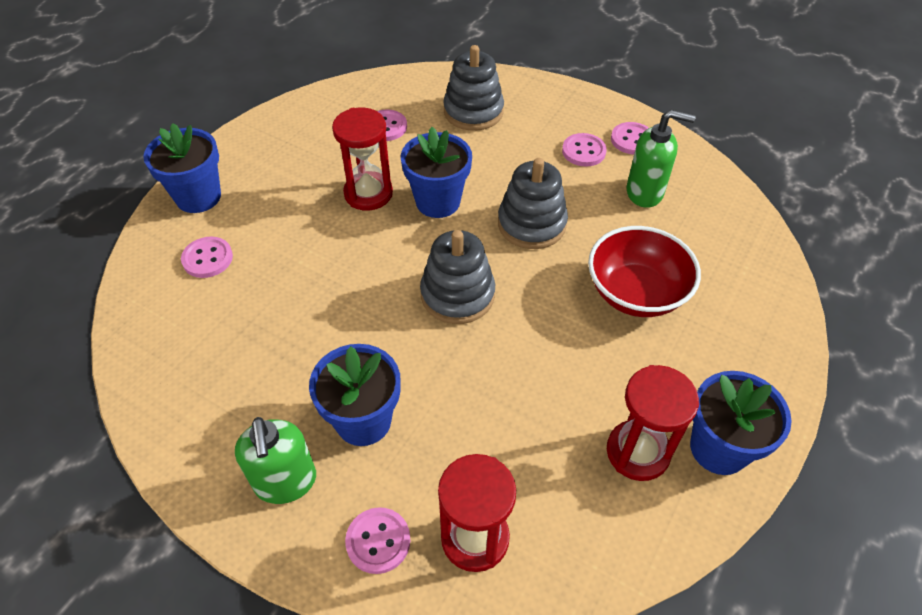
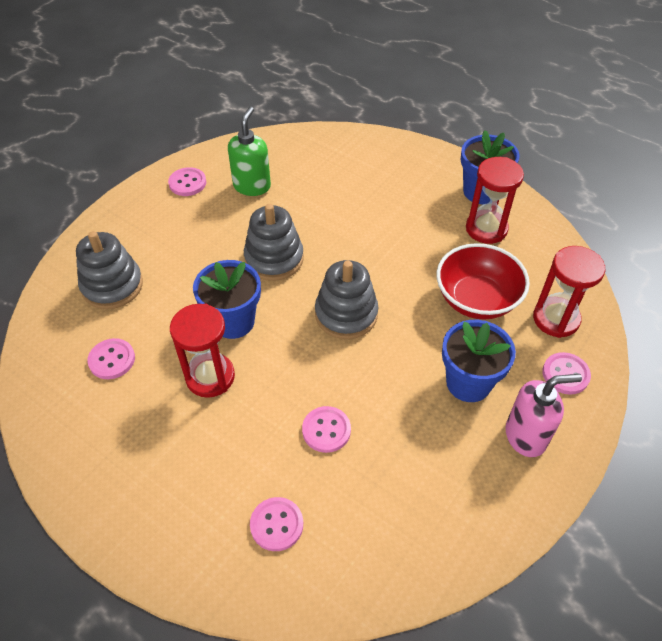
camera: 85 degrees left, 0 degrees up
(198, 197) = (177, 546): blue flower pot -> none
(286, 482) = (526, 436): green soap dispenser -> pink soap dispenser
(583, 151) = (193, 215): pink button -> pink button (326, 430)
(636, 293) = (354, 208): red bowl -> red bowl (476, 299)

